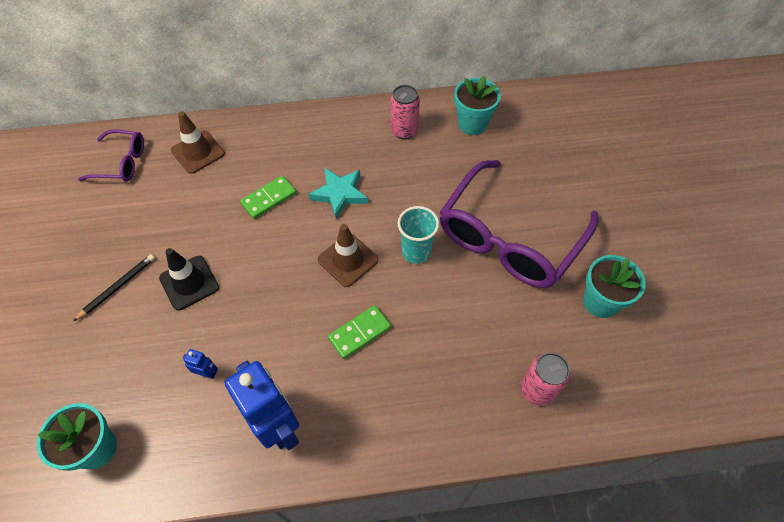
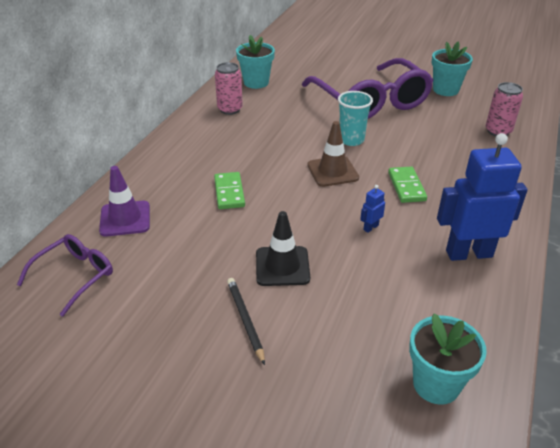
camera: 60 degrees left, 20 degrees down
(198, 152) = (125, 219): brown traffic cone -> purple traffic cone
(206, 373) = (392, 281): blue robot -> blue robot (370, 227)
(339, 194) = (262, 156): turquoise star -> none

